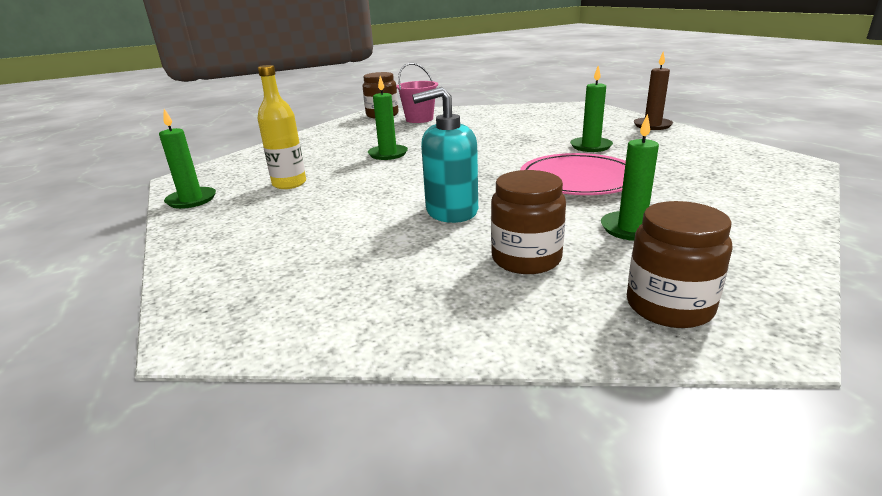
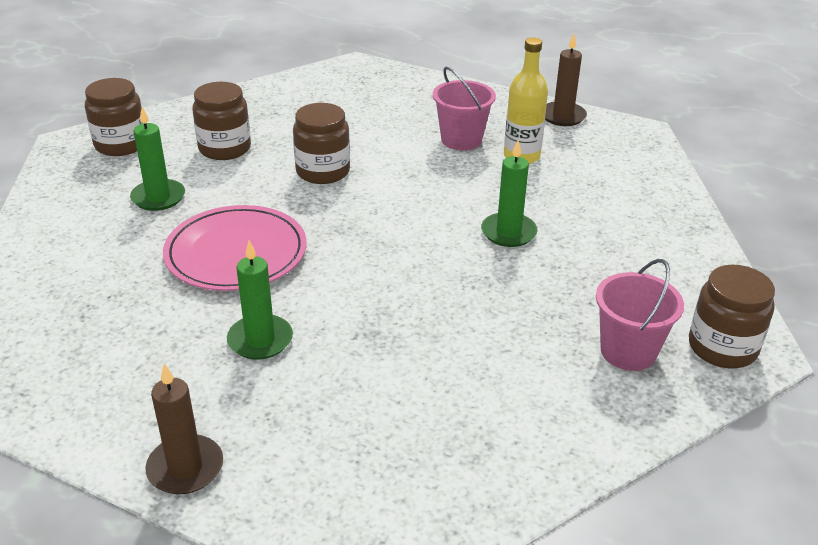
camera: 140 degrees right, 10 degrees up
(191, 200) = (563, 116): green candle -> brown candle
(301, 204) = (461, 140): none -> pink bucket
(451, 211) = (323, 171): turquoise soap dispenser -> brown jar

